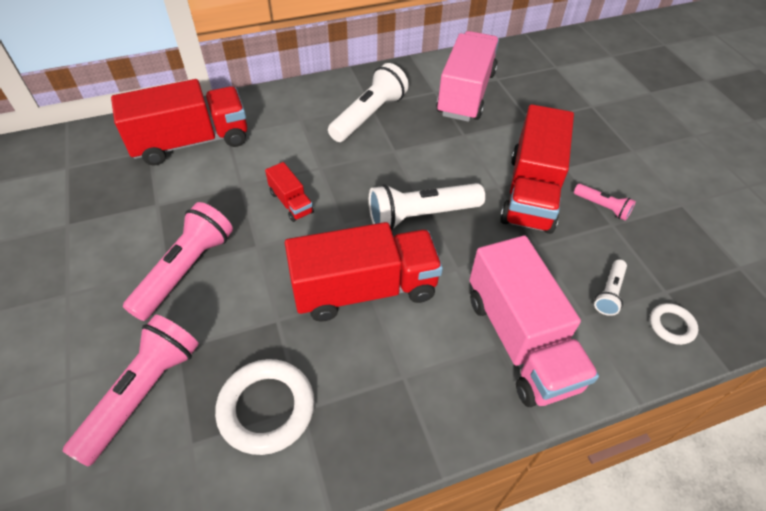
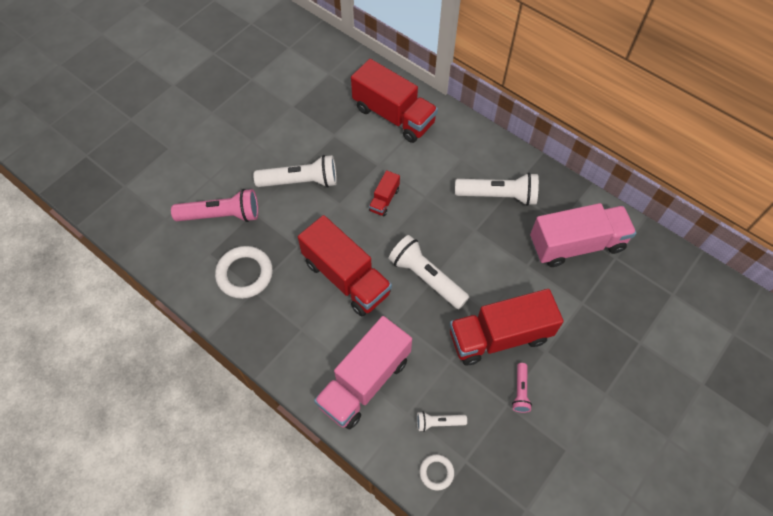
camera: 60 degrees right, 10 degrees up
(186, 270) = (300, 181): pink flashlight -> white flashlight

